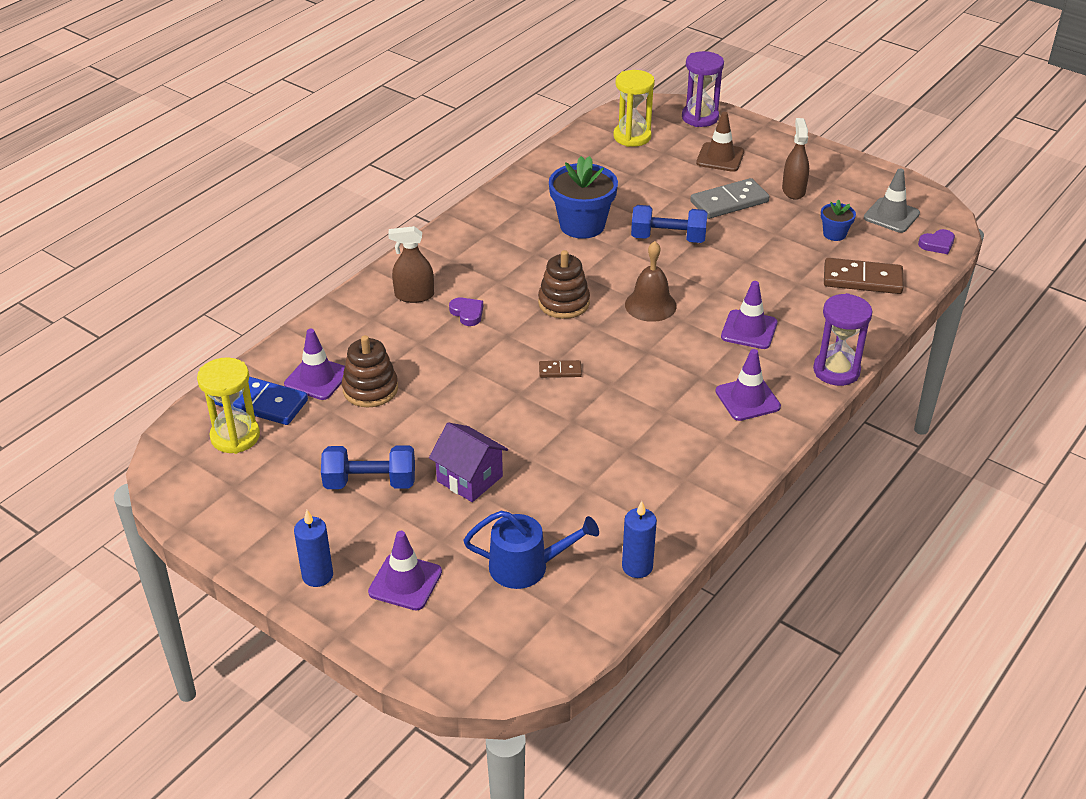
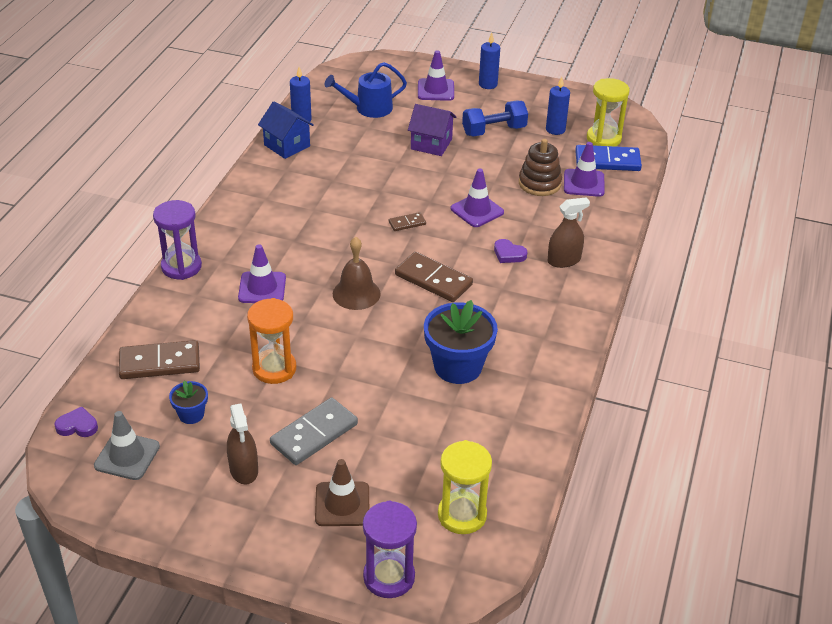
camera: 160 degrees right, 0 degrees up
(285, 466) = (555, 129): none -> blue candle
(563, 303) = (433, 280): brown stacking toy -> brown domino
(668, 238) = (365, 370): blue dumbbell -> none
(672, 520) = (287, 145): none -> blue house
(747, 399) = (252, 230): purple traffic cone -> purple traffic cone (477, 210)
(752, 254) = (274, 369): none -> orange hourglass
(937, 244) = (77, 426): purple heart -> purple heart turned 45 degrees clockwise

